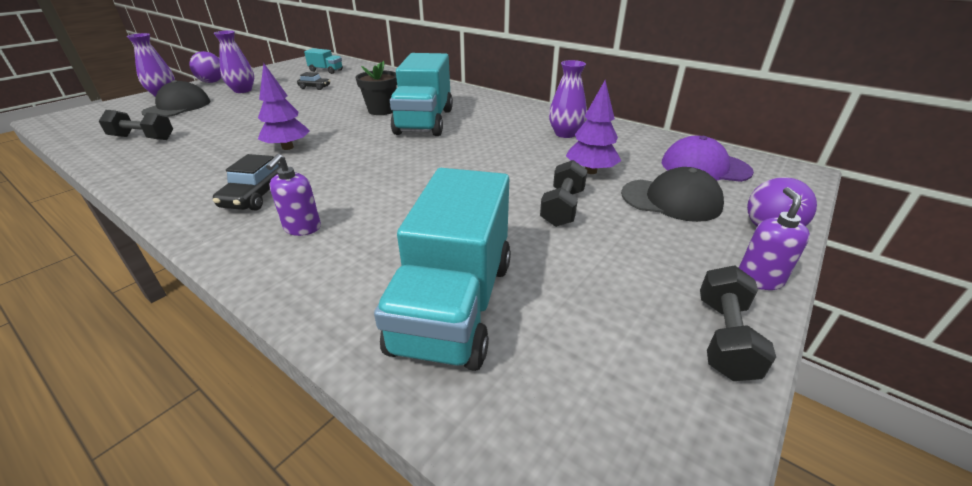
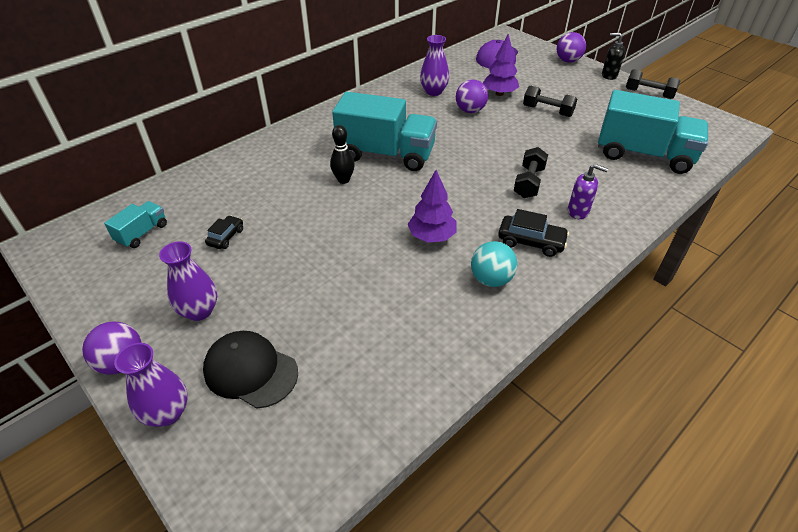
camera: 80 degrees left, 10 degrees up
(143, 138) = (375, 369): black dumbbell -> black dumbbell (528, 182)
(209, 176) = (491, 279): none -> turquoise ball
(381, 110) = (343, 180): black flower pot -> black bowling pin
(531, 155) = (470, 110): none -> purple ball
(671, 200) = (538, 77): black cap -> none
(759, 279) = (609, 75): purple soap dispenser -> black soap dispenser

